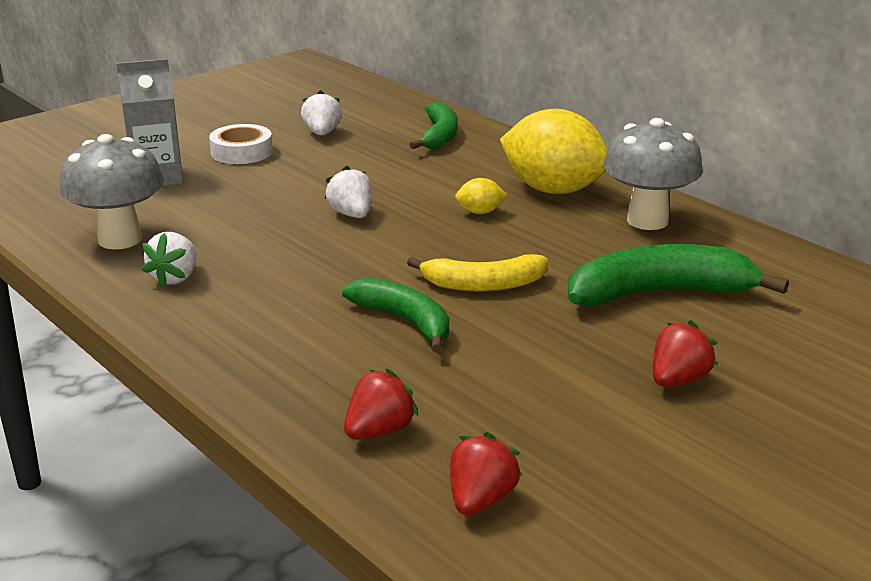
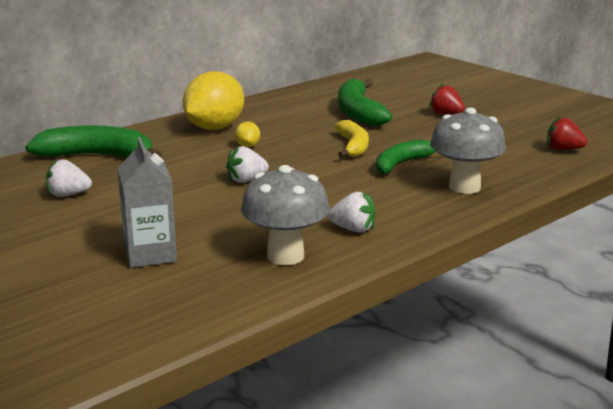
camera: 90 degrees left, 5 degrees down
(241, 152) = (99, 223): white tape -> none
(379, 431) = (519, 168): red strawberry -> none
(439, 136) = (97, 156): green banana -> green banana, size x1.51
(647, 221) = (266, 110): grey mushroom -> grey mushroom (464, 187)

